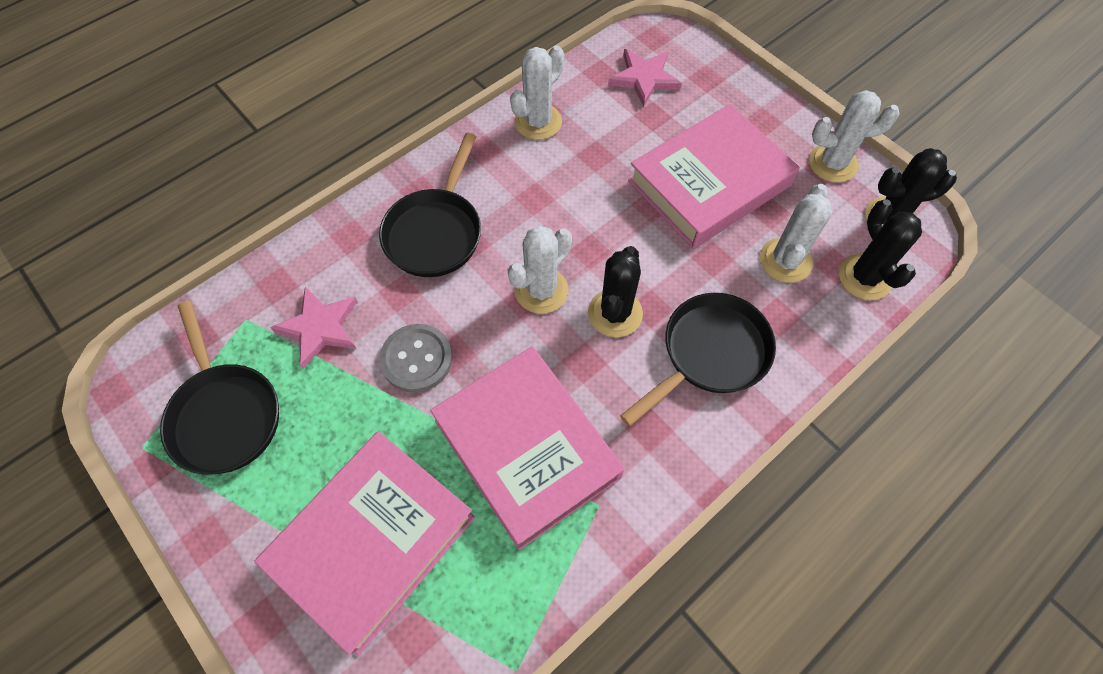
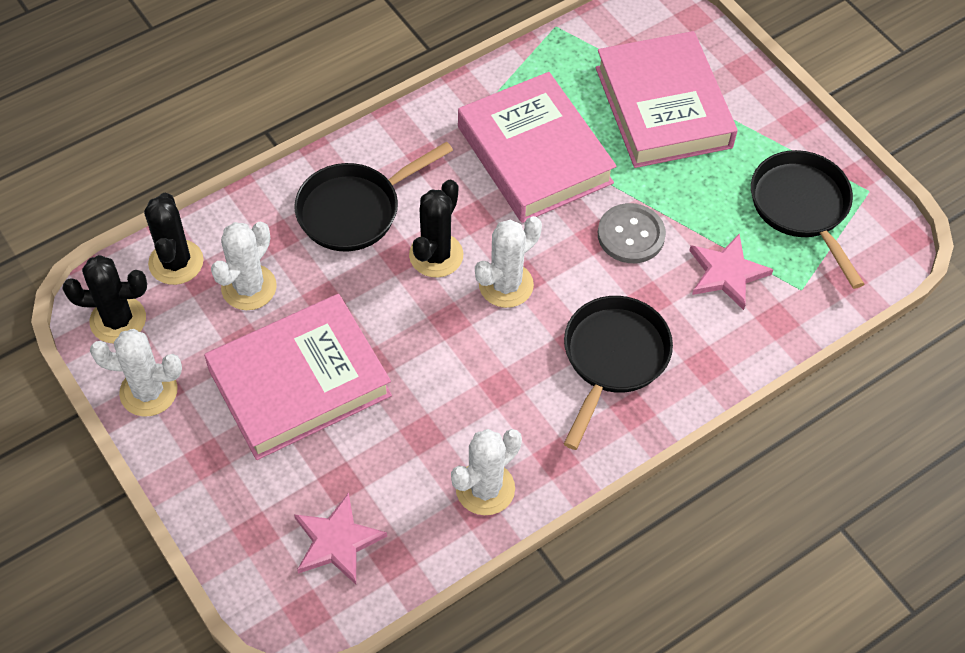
camera: 175 degrees left, 5 degrees down
(372, 541) = (663, 107): pink book -> pink book turned 60 degrees counterclockwise

